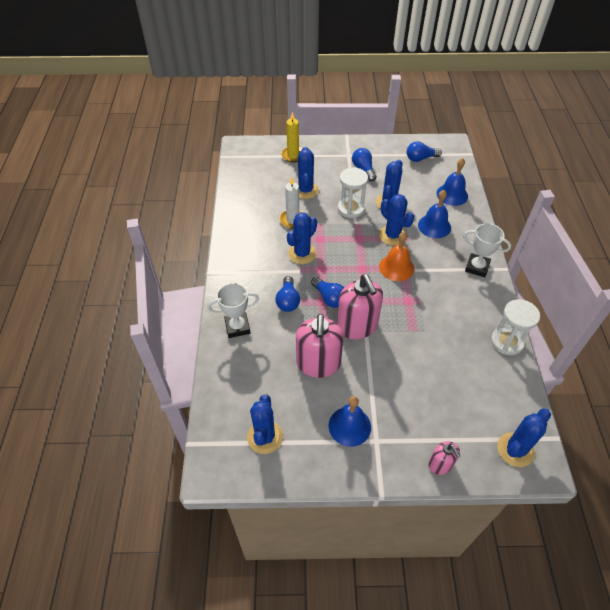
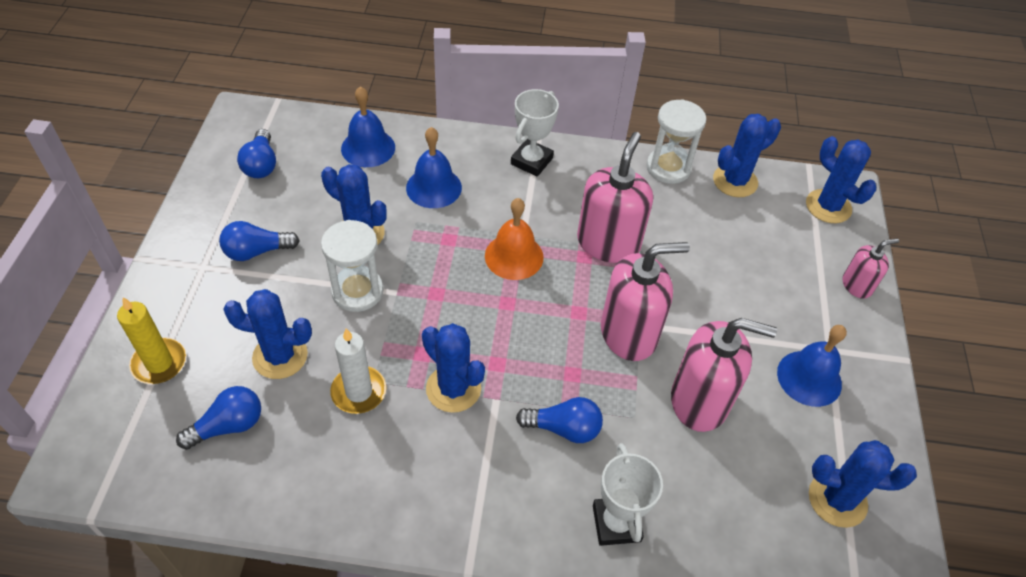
camera: 85 degrees left, 0 degrees up
(329, 298) = (565, 363): blue light bulb -> blue light bulb (228, 426)
(392, 235) = (441, 246): blue cactus -> blue cactus (735, 181)
(424, 311) = (608, 243): none -> pink soap dispenser

